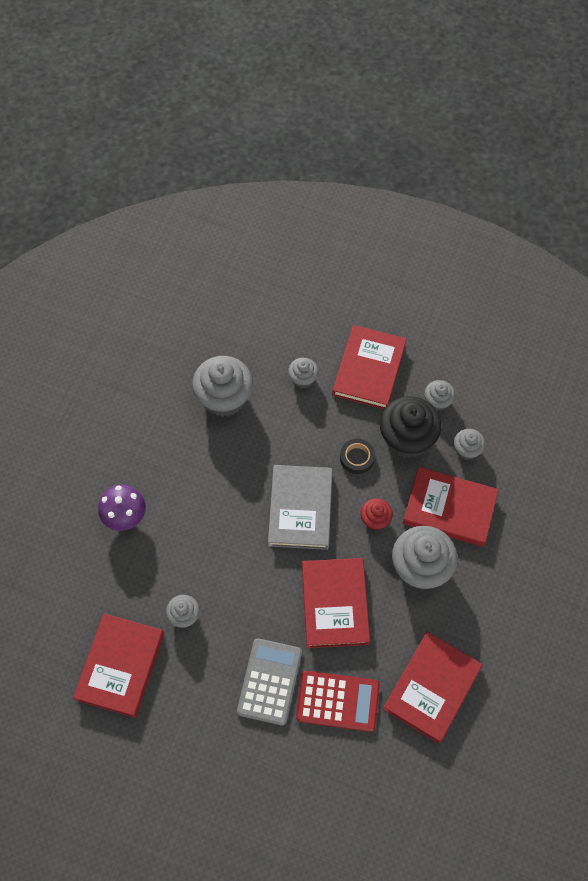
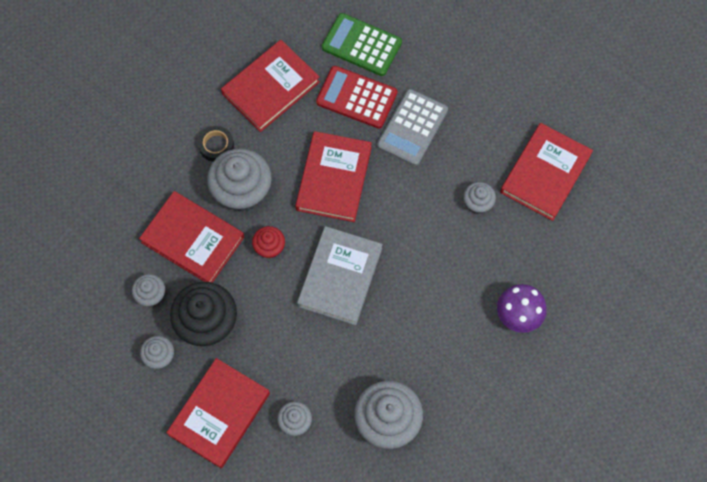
camera: 165 degrees left, 5 degrees up
(350, 768) = (361, 45): none -> green calculator
(357, 458) = (266, 315): black tape -> black tape (216, 145)

